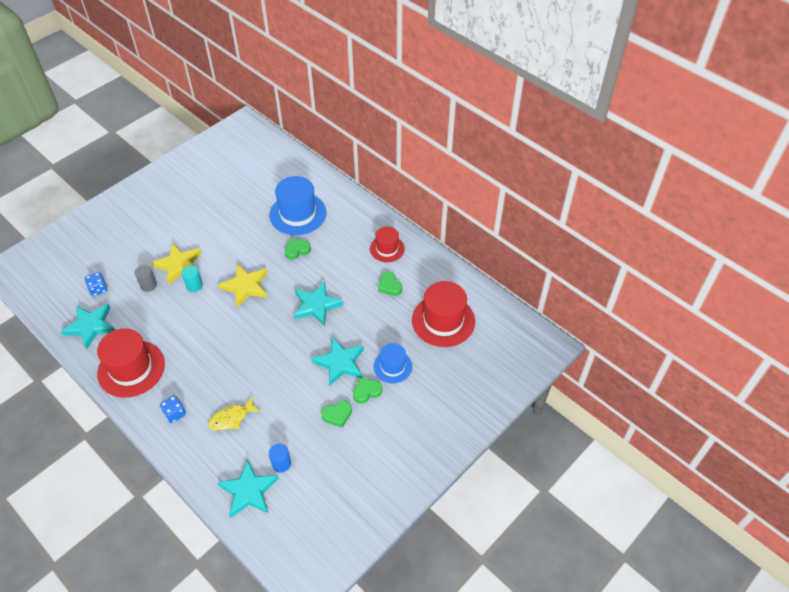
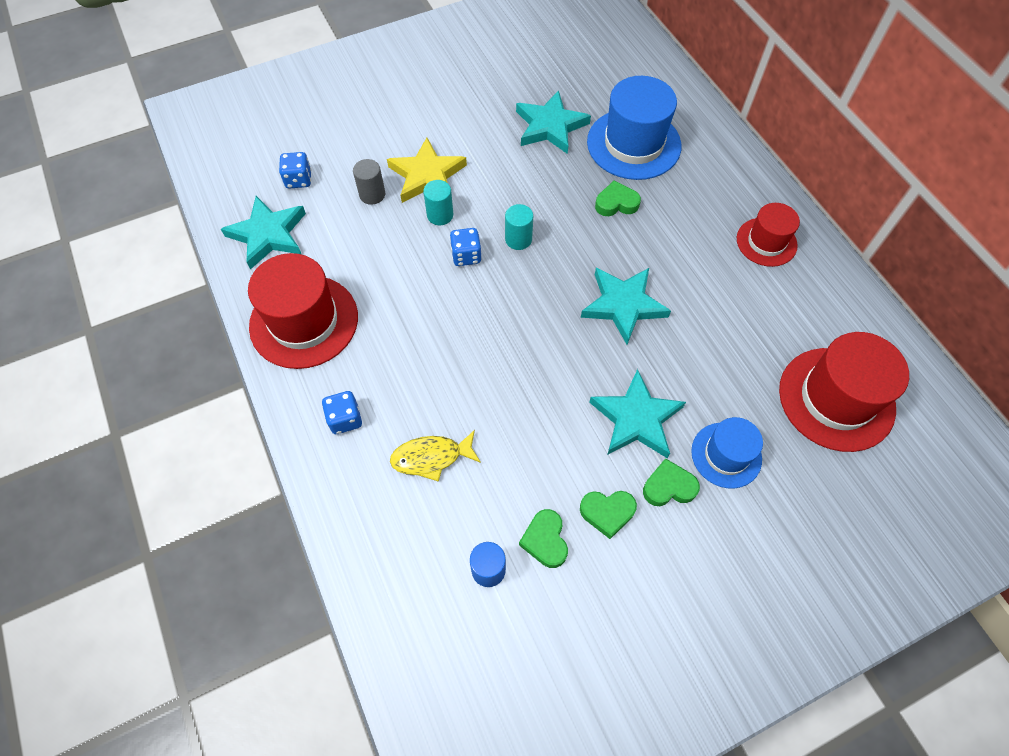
camera: 20 degrees right, 10 degrees up
(217, 304) = (466, 256): none -> blue dice
(245, 286) = (518, 239): yellow star -> turquoise cylinder
(249, 491) = (420, 601): turquoise star -> turquoise star (550, 126)
(389, 286) = (755, 308): green heart -> green heart (545, 540)

